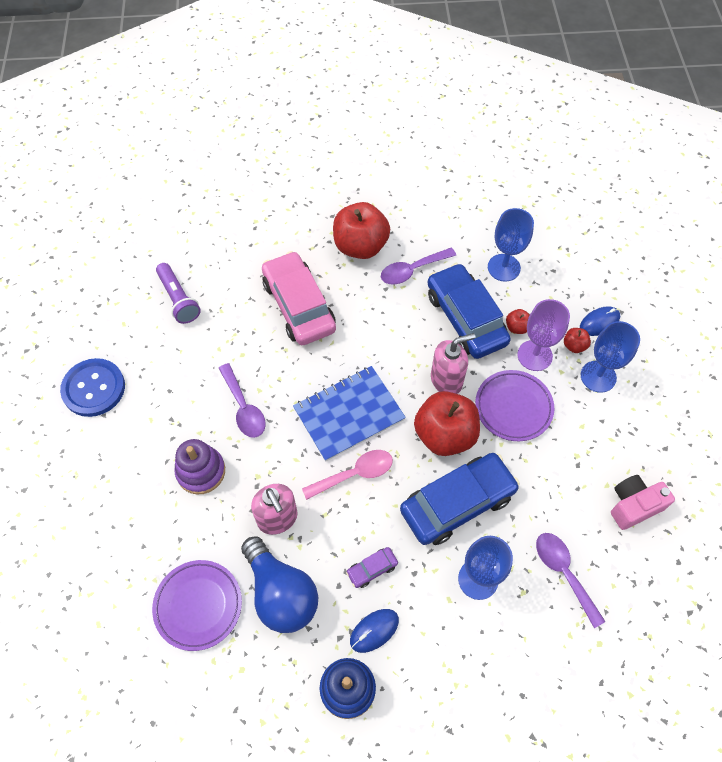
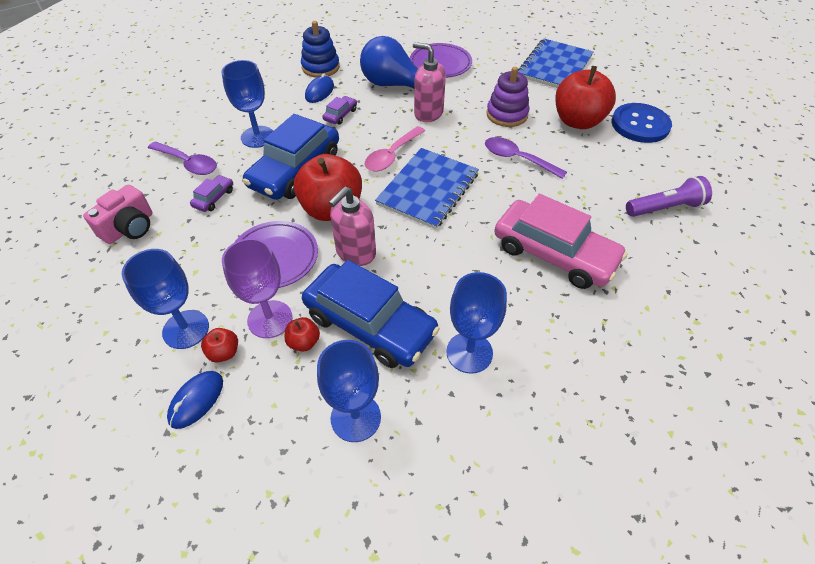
camera: 150 degrees right, 10 degrees down
(76, 522) = (555, 67): none -> blue notebook
(178, 299) = (665, 208): purple flashlight -> purple flashlight turned 135 degrees clockwise
(360, 246) = (553, 352): red apple -> red apple (577, 121)
(412, 270) = (469, 352): purple spoon -> blue goblet
(548, 505) = (214, 198): none -> purple car

